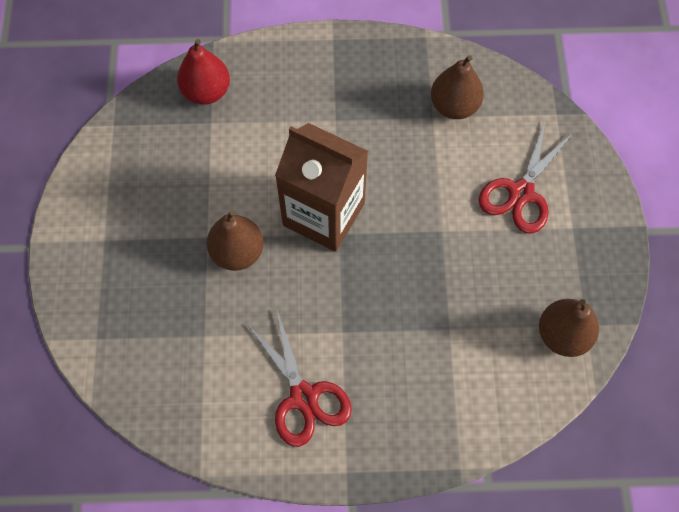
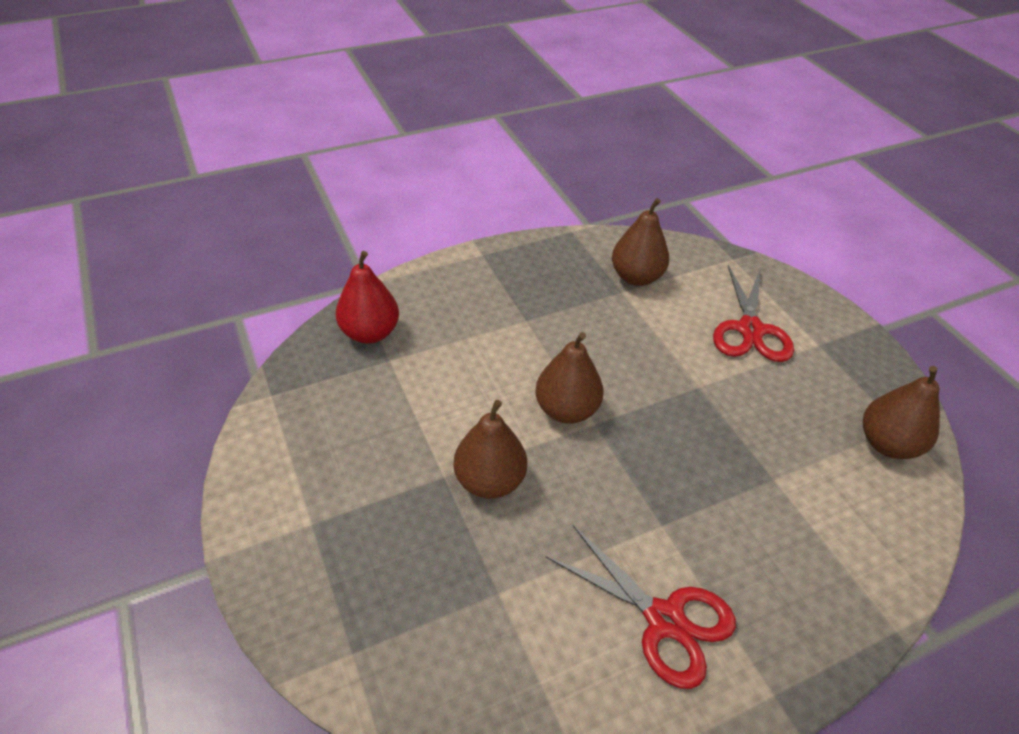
camera: 25 degrees left, 20 degrees down
(323, 214) = (566, 410): brown carton -> brown pear

